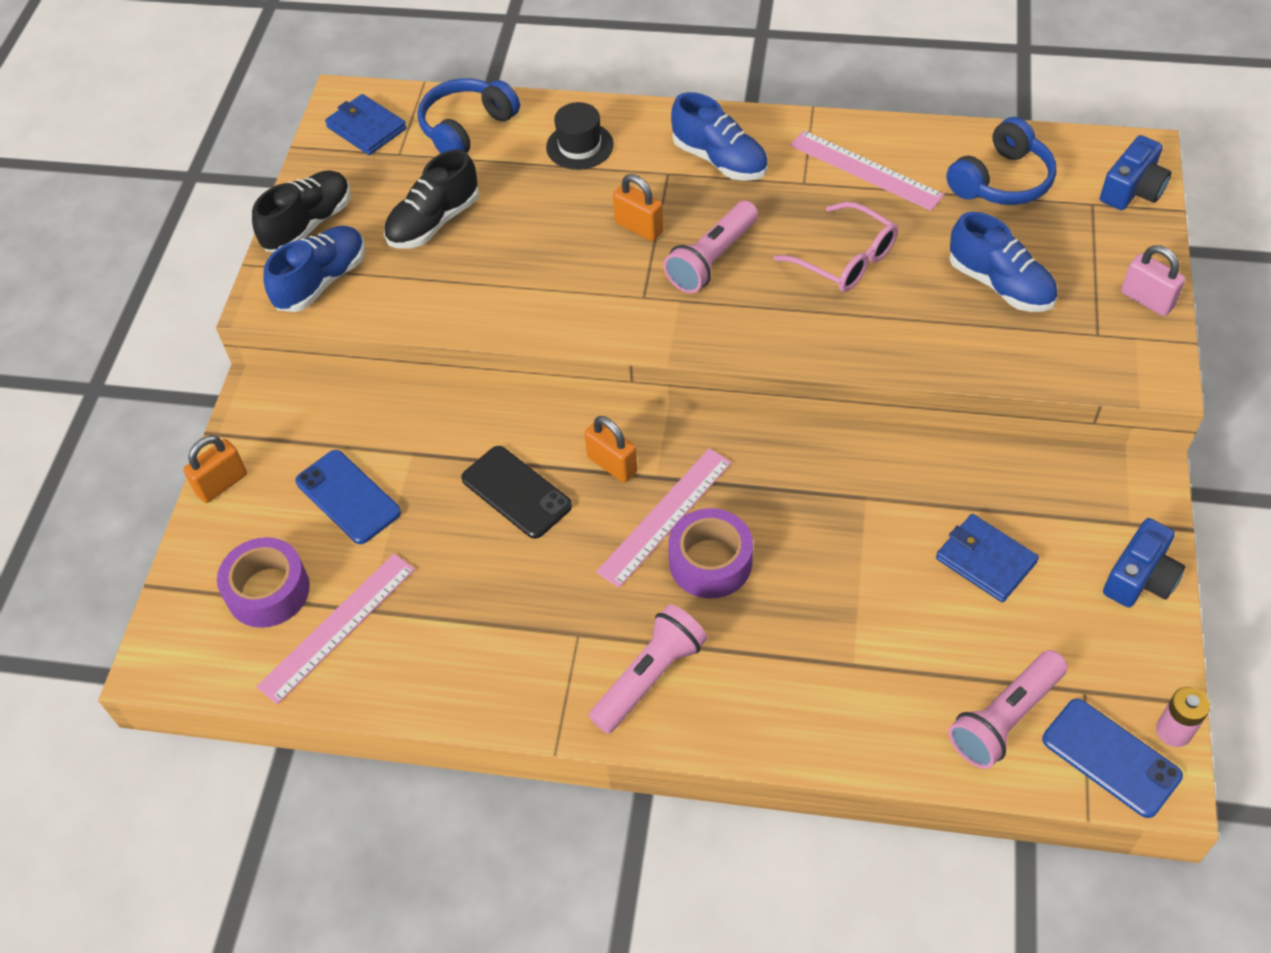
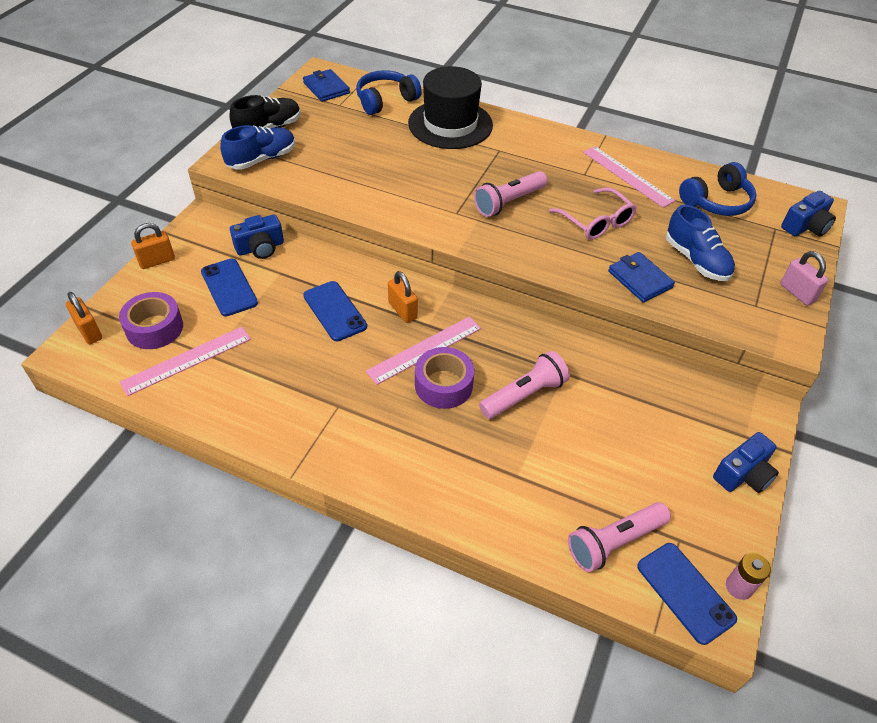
camera: 10 degrees right, 5 degrees down
(366, 420) = (260, 248): none -> blue camera
(434, 222) = (343, 144): black shoe -> none
(516, 492) = (335, 311): black phone -> blue phone
(579, 146) = (450, 124): black hat -> black hat, size x1.94
(639, 227) = (469, 175): orange padlock -> orange padlock (89, 331)
(649, 677) = (374, 446): pink flashlight -> pink flashlight (524, 395)
(720, 160) = (535, 150): blue shoe -> none
(985, 560) = (634, 433): blue wallet -> blue wallet (640, 279)

